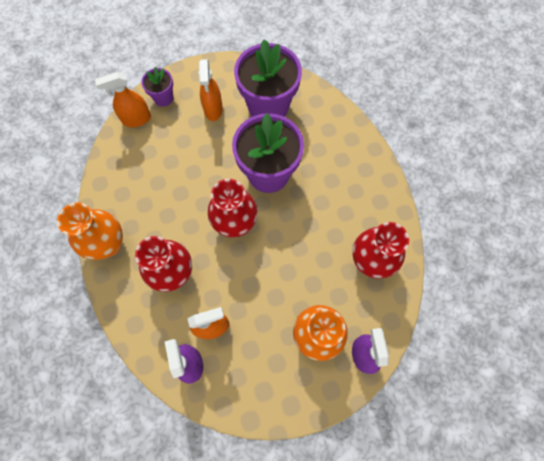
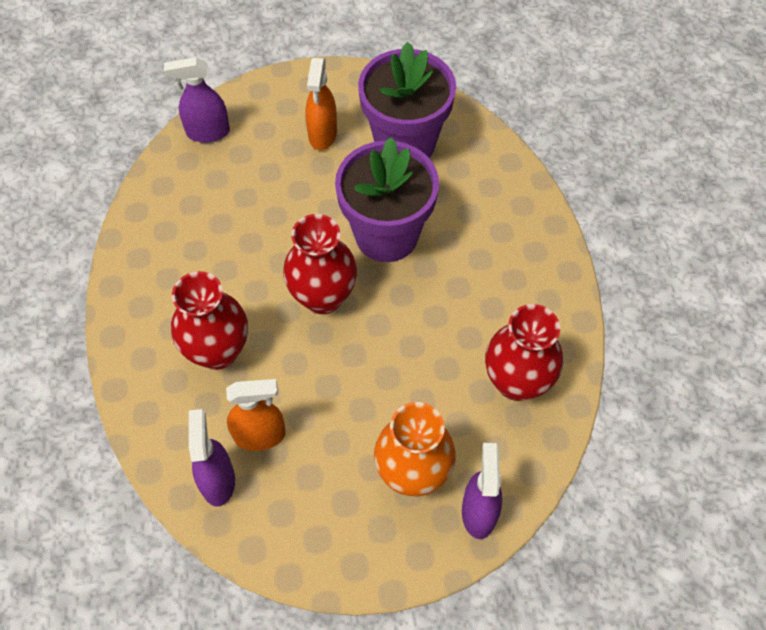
camera: 10 degrees right, 10 degrees down
(108, 244) = (131, 296): orange vase -> none
(136, 119) = (207, 132): orange spray bottle -> purple spray bottle
(163, 98) = (253, 109): purple flower pot -> none

